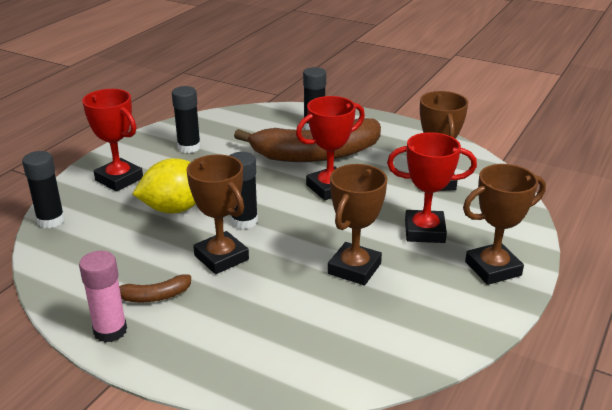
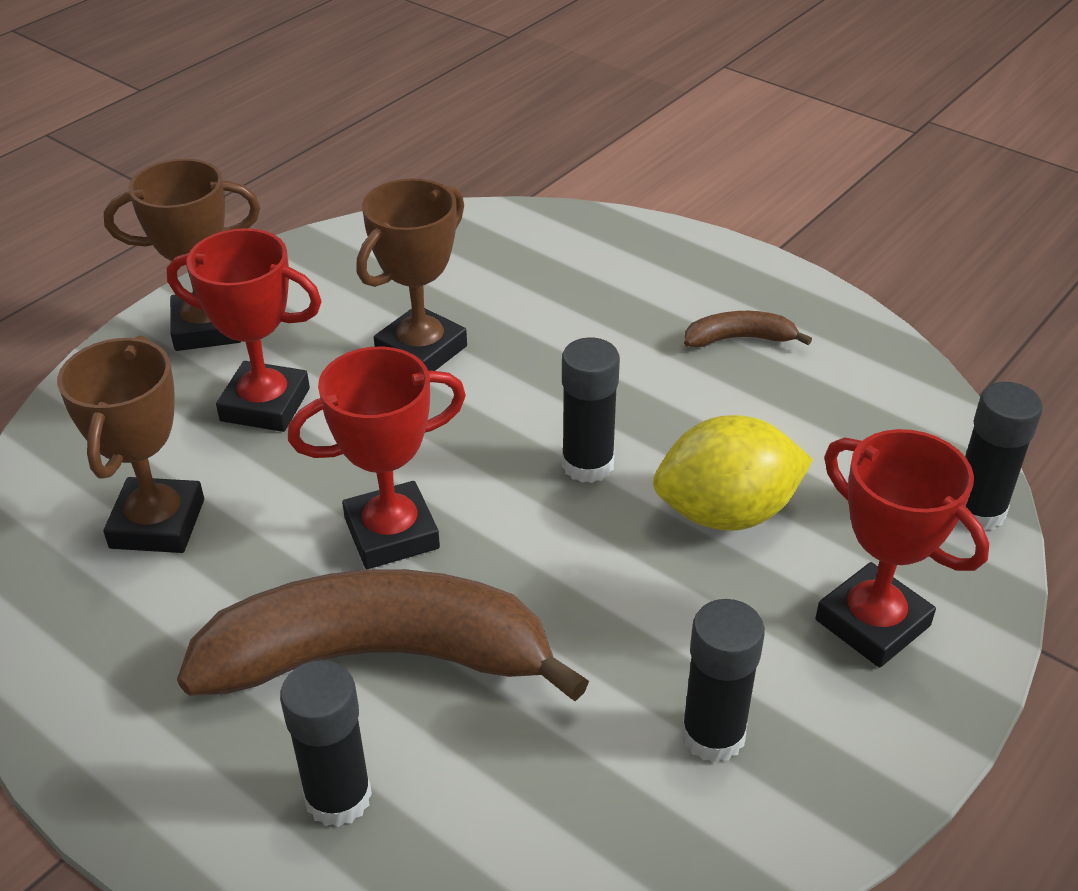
camera: 170 degrees left, 10 degrees up
(110, 331) = (792, 298): pink glue stick -> none
(221, 257) = (635, 392): brown trophy -> none

